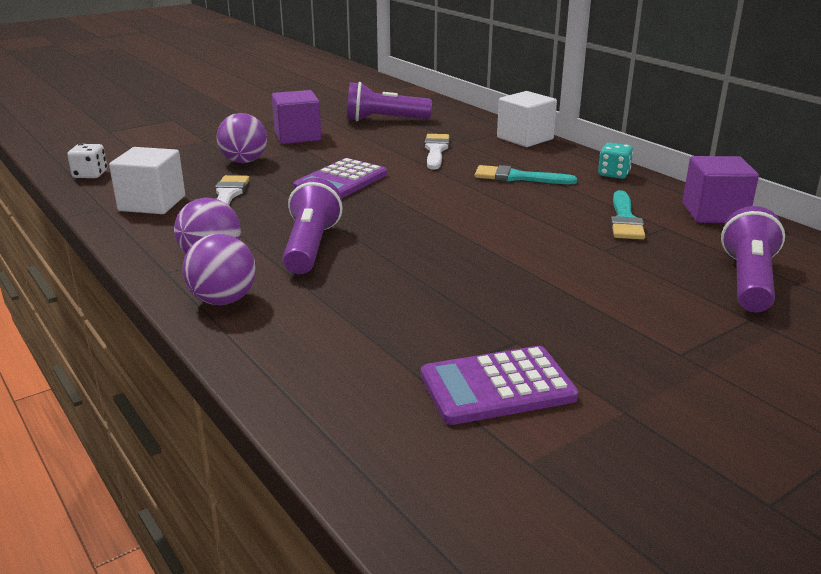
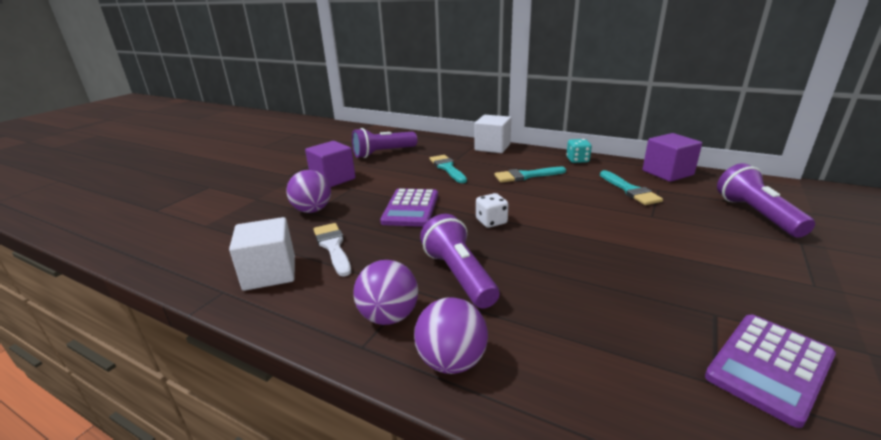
camera: 25 degrees left, 0 degrees up
(90, 174) = (176, 259): white dice -> white dice (491, 221)
(436, 150) = (447, 168): white brush -> turquoise brush

